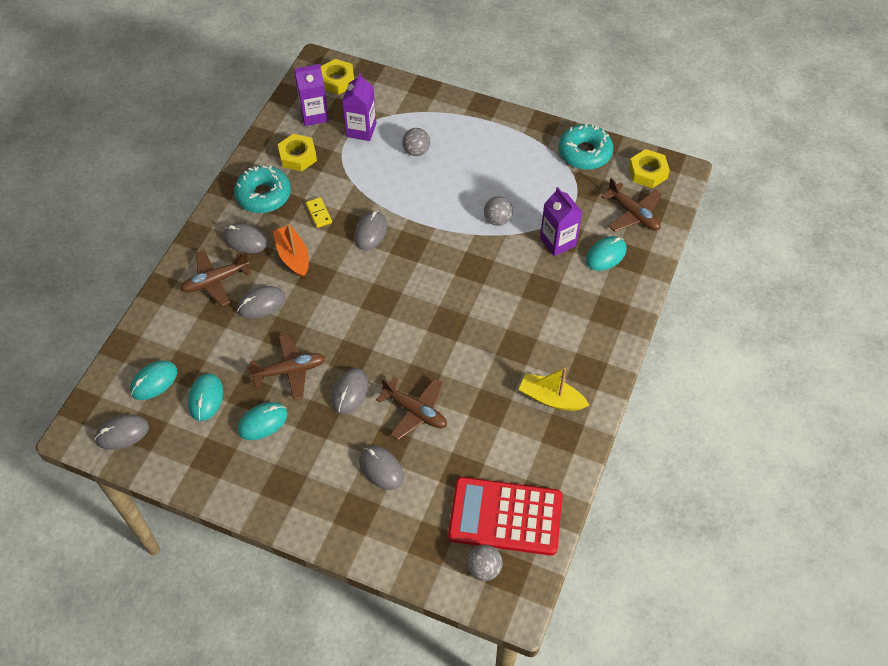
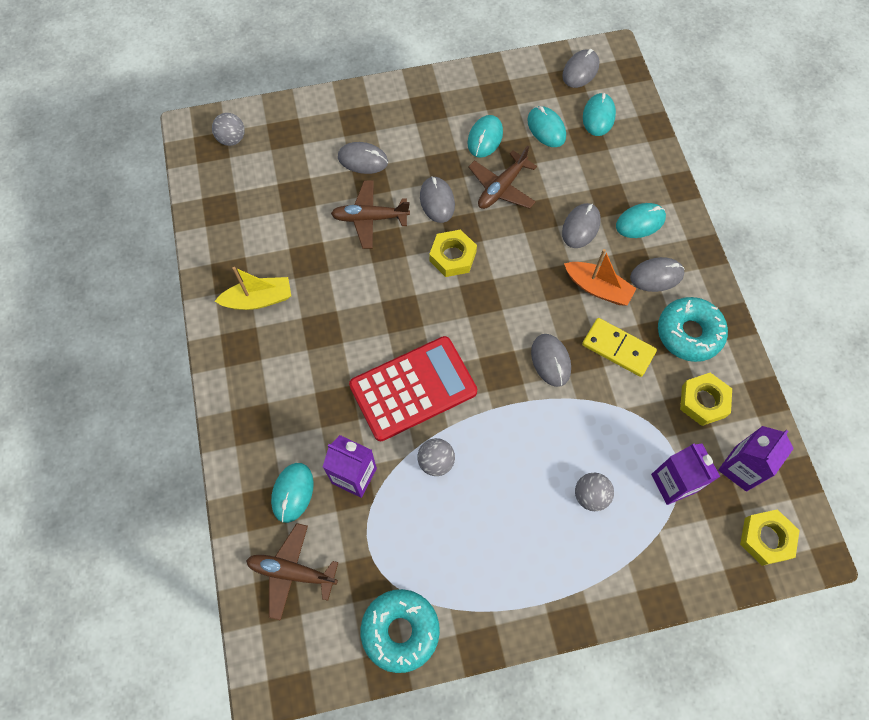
camera: 145 degrees right, 10 degrees up
(215, 281) = (640, 222): brown plane -> turquoise mouse
(318, 213) = (618, 348): yellow domino -> yellow domino, size x1.66
(505, 516) = (238, 183): red calculator -> red calculator (413, 389)
(648, 172) = (307, 652): yellow nut -> yellow nut (452, 256)

